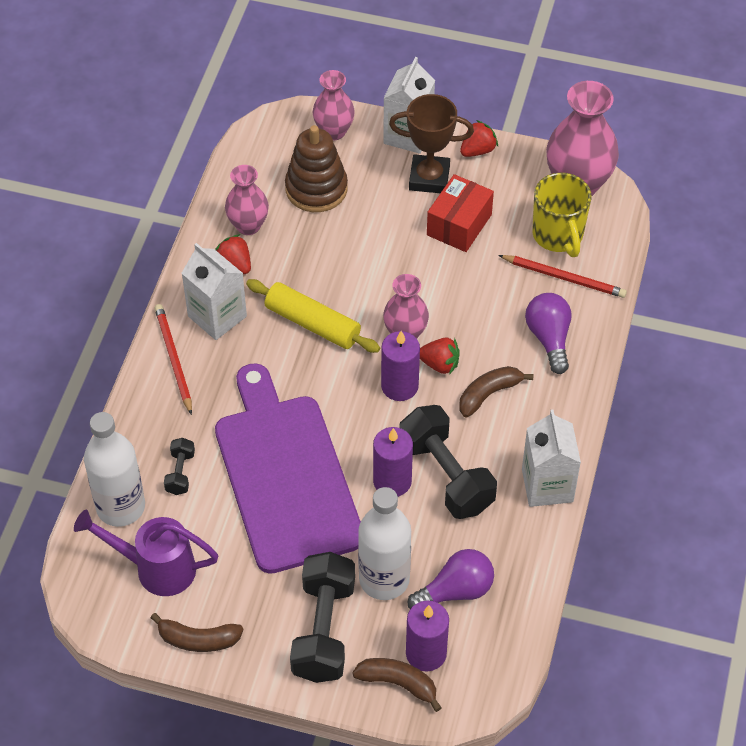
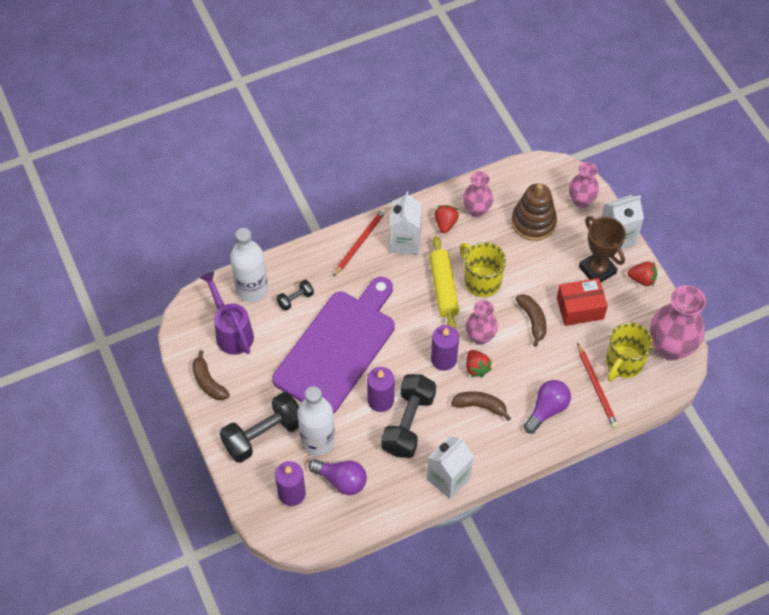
camera: 50 degrees right, 5 degrees up
(339, 284) = (481, 281): none -> yellow mug
(398, 683) = (263, 493): brown banana -> brown banana (532, 320)

